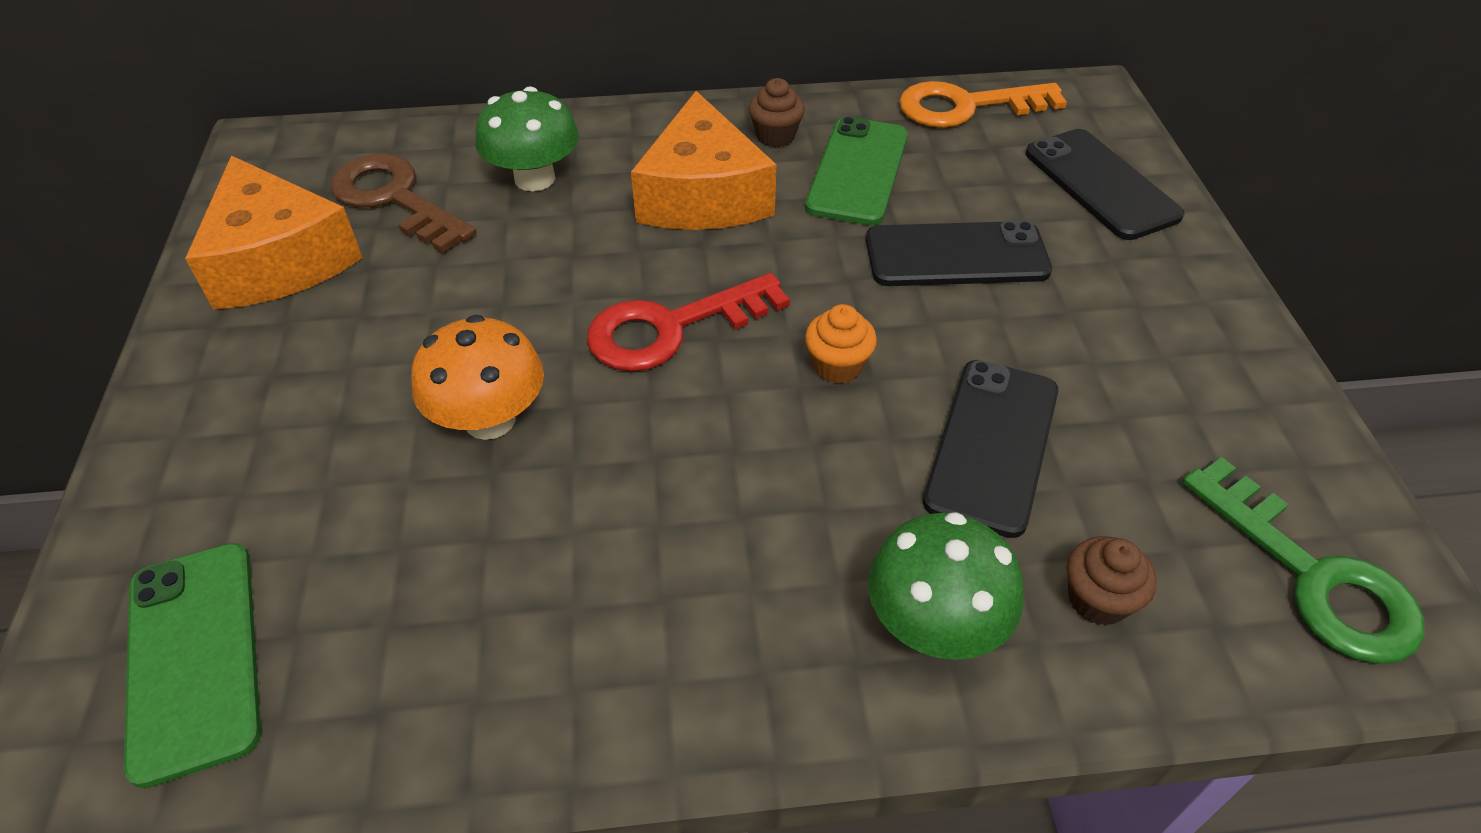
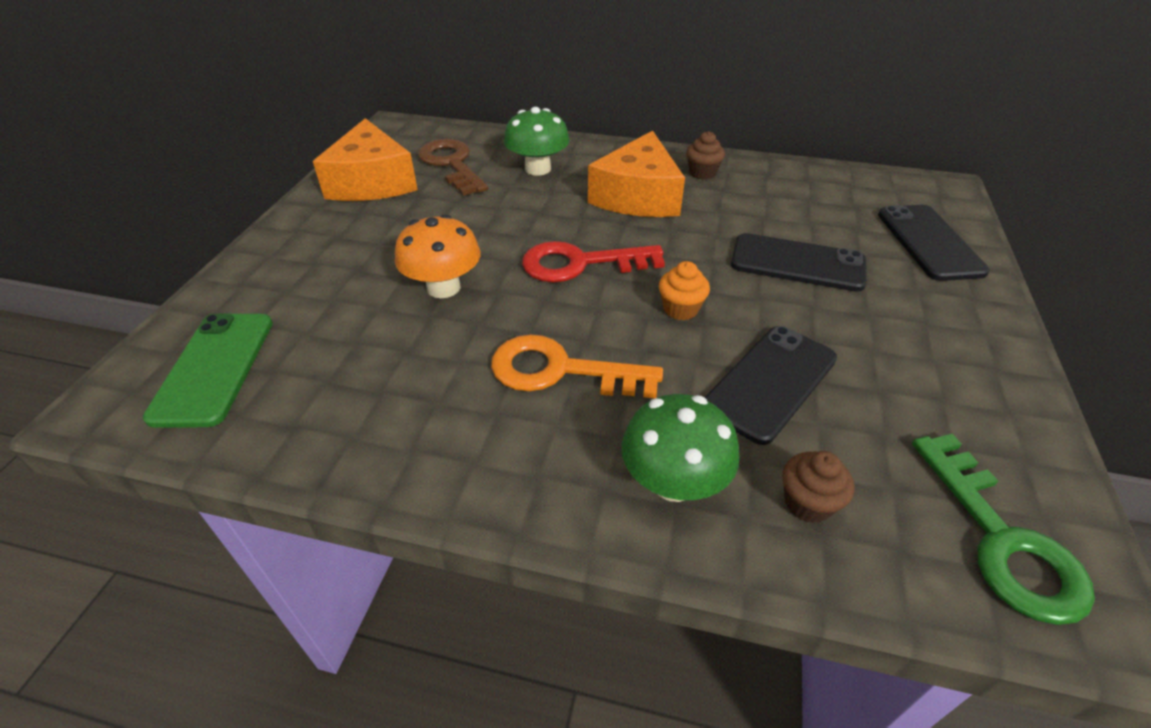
camera: 20 degrees right, 5 degrees down
(857, 171) = (749, 202): green phone -> none
(966, 106) = (845, 179): orange key -> orange key (560, 370)

